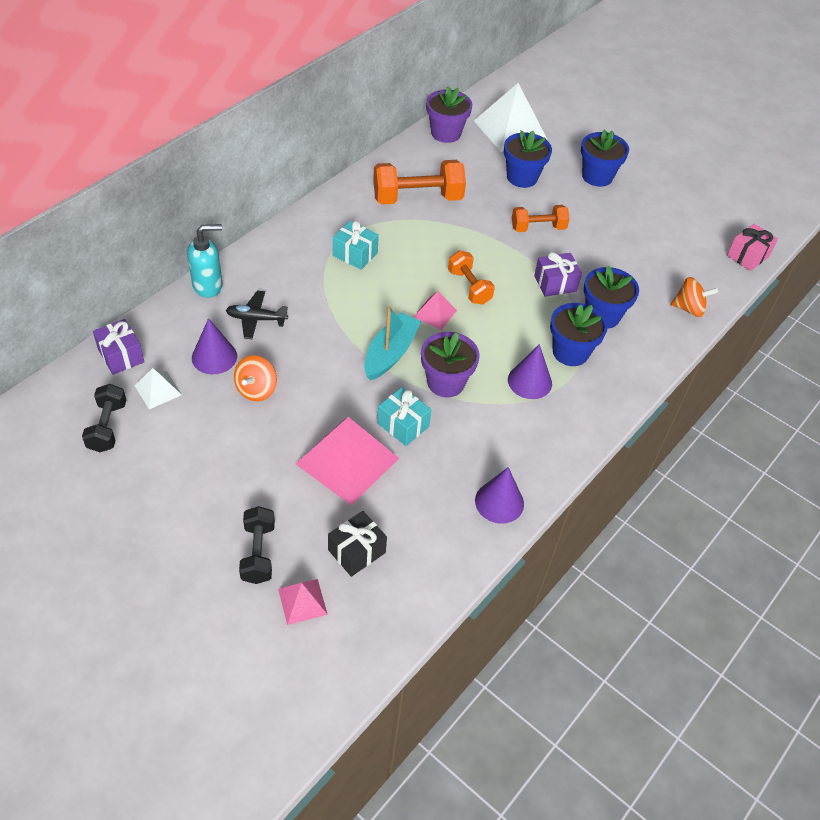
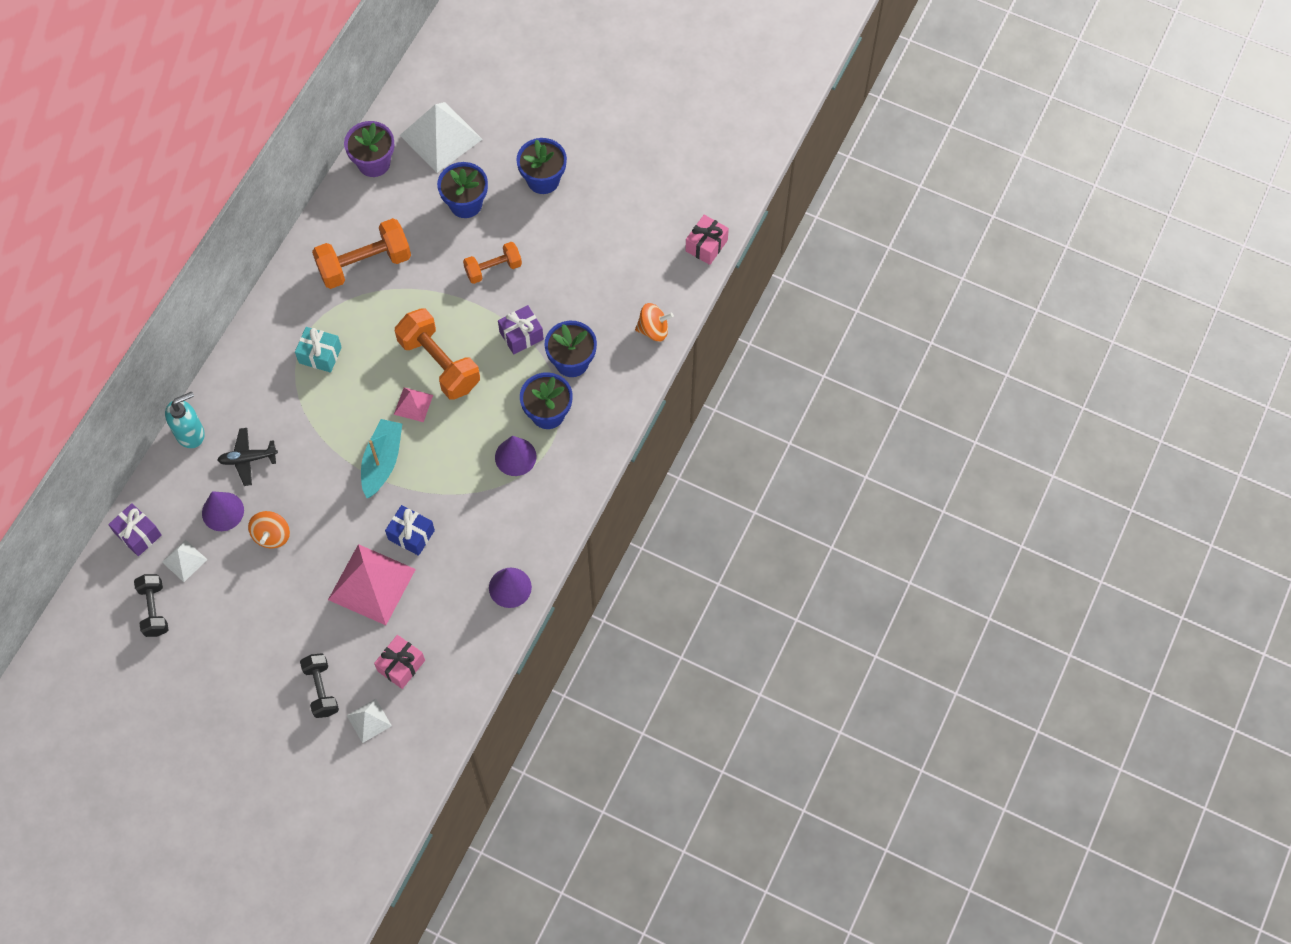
camera: 10 degrees left, 15 degrees up
(302, 601) = (369, 720): pink pyramid -> white pyramid
(356, 551) = (401, 665): black gift -> pink gift
(403, 425) = (411, 535): turquoise gift -> blue gift
(446, 382) = (439, 479): purple flower pot -> none
(469, 287) = (439, 363): orange dumbbell -> orange dumbbell, size x1.66

